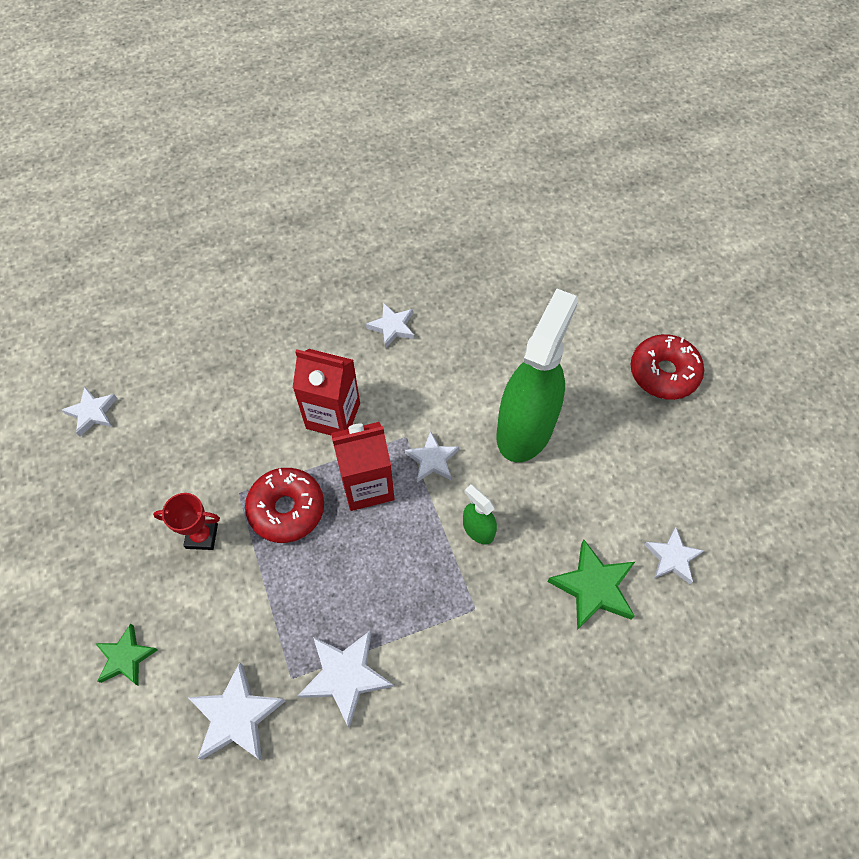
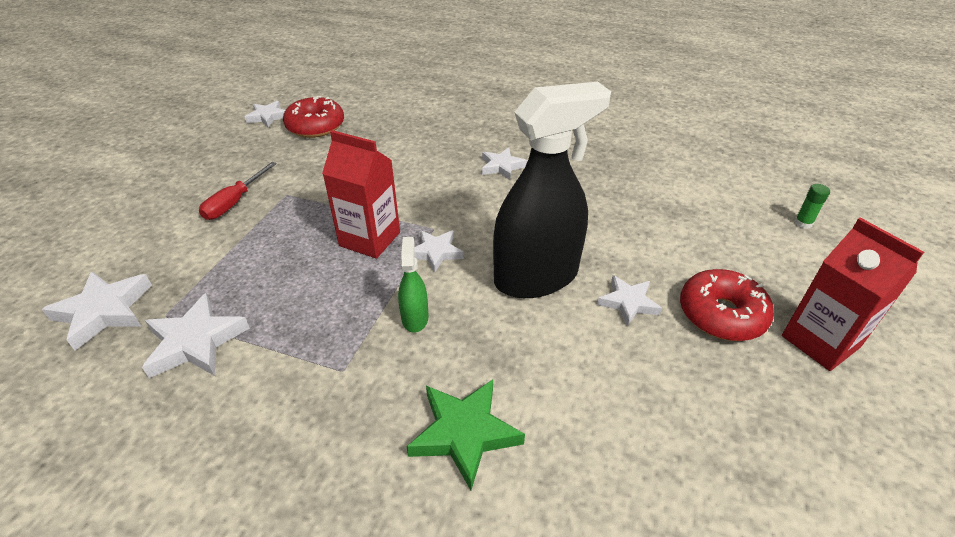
camera: 40 degrees right, 20 degrees down
(126, 657) = (106, 234): green star -> none
(202, 536) = (235, 202): red trophy -> red screwdriver
(286, 509) = (301, 220): red donut -> red donut (315, 126)
(333, 416) = (399, 190): red carton -> red carton (820, 341)
(525, 428) = (536, 277): green spray bottle -> black spray bottle
(655, 242) = (803, 223): none -> green glue stick
(672, 558) = (576, 470): white star -> white star (628, 303)

